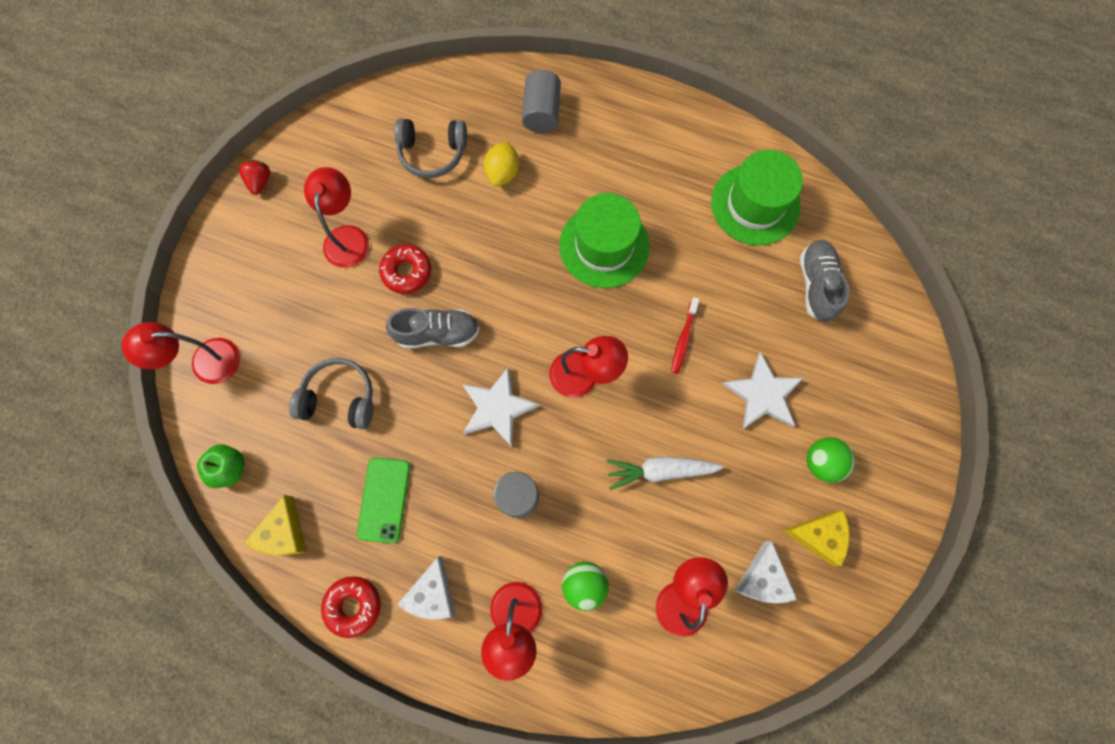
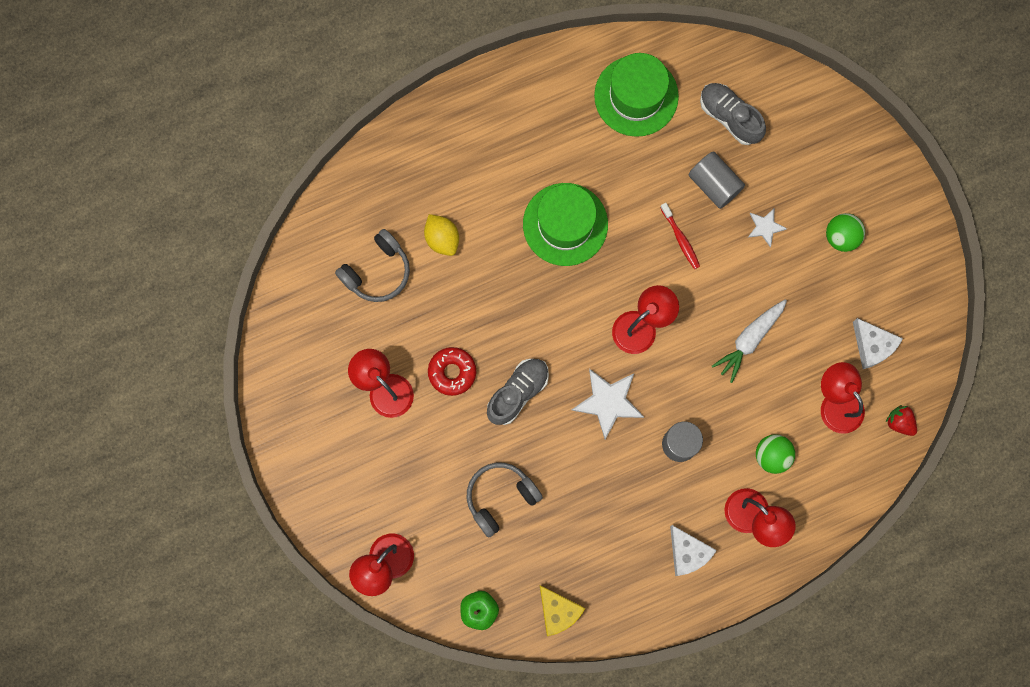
camera: 45 degrees left, 5 degrees up
(260, 182) = (278, 410): red strawberry -> red strawberry (899, 422)
(353, 605) = (647, 608): red donut -> none
(384, 499) = (598, 529): green phone -> none
(541, 112) = (422, 167): grey cylinder -> grey cylinder (714, 184)
(763, 394) = (765, 227): white star -> white star, size x0.56
(818, 535) = (881, 286): yellow cheese -> none

